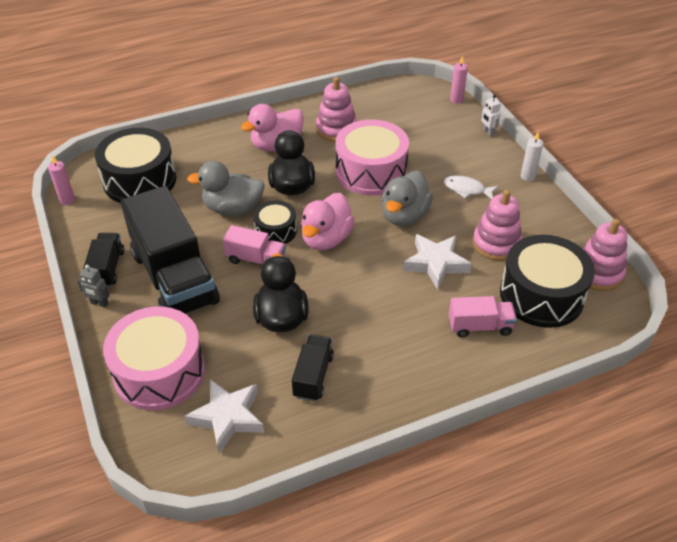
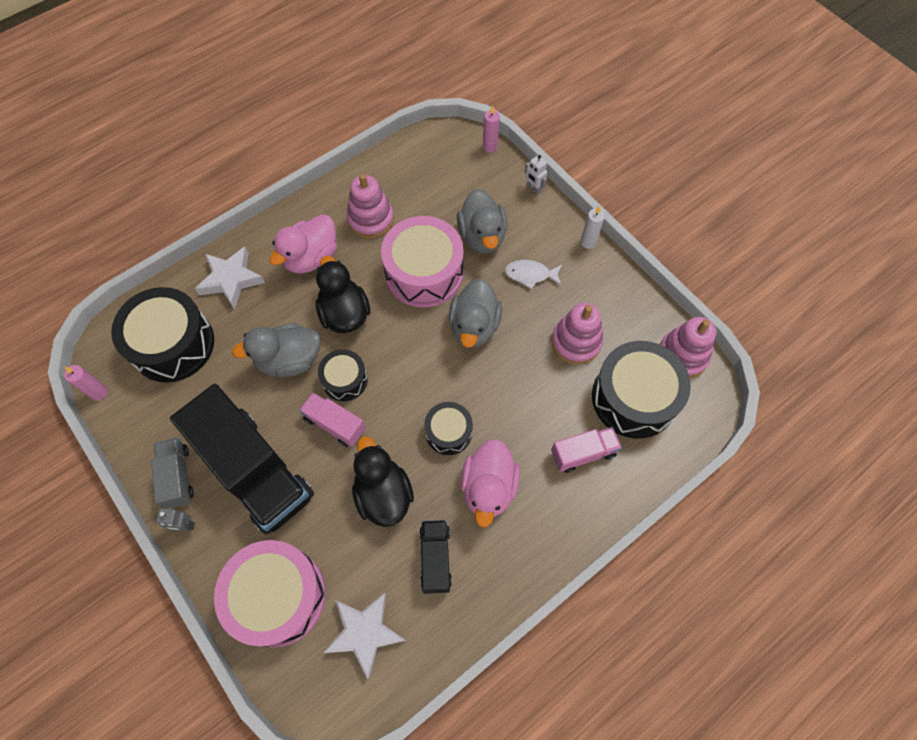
camera: 15 degrees left, 20 degrees up
(107, 268) = (177, 477): black truck -> grey truck
(256, 259) = (335, 424): pink truck -> pink truck turned 150 degrees counterclockwise
(326, 239) = (401, 378): pink duck -> pink duck (488, 487)
(356, 285) = (448, 432): none -> black drum
(431, 156) = (482, 236): none -> grey duck
(436, 264) = (522, 383): white star -> white star (231, 280)

